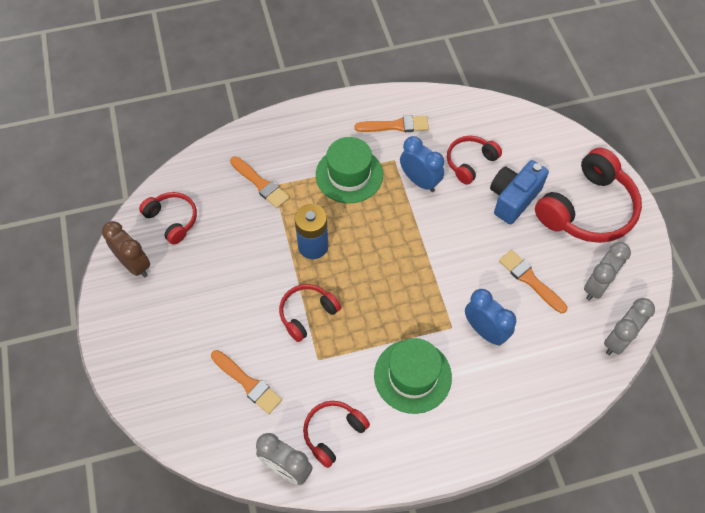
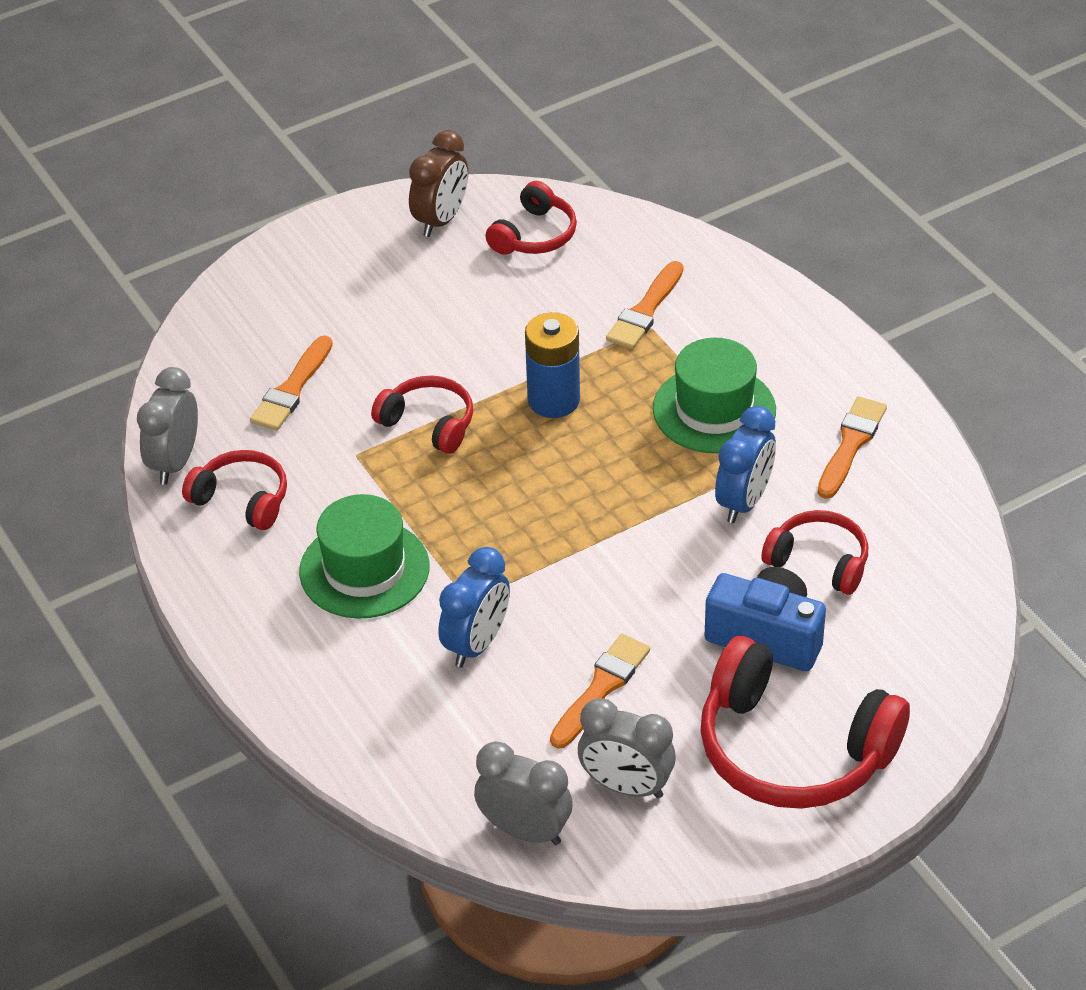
camera: 75 degrees right, 15 degrees down
(395, 126) = (851, 445): orange brush -> orange brush turned 135 degrees counterclockwise

